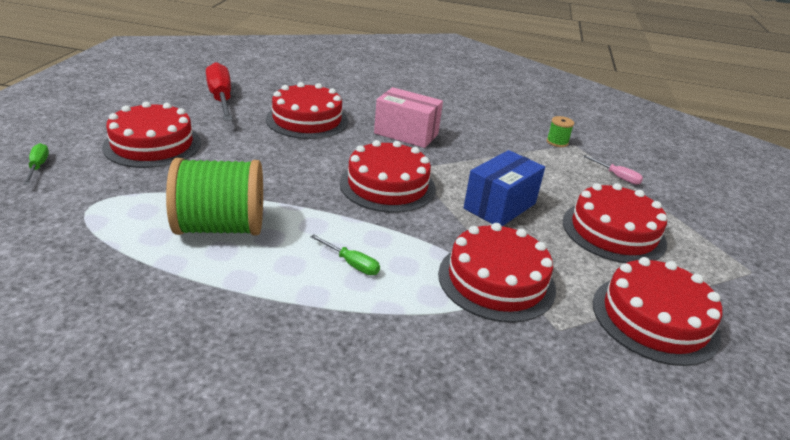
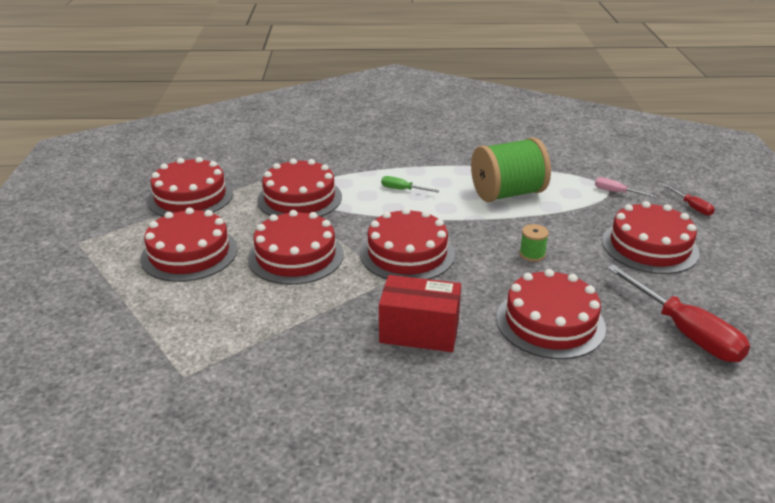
camera: 170 degrees right, 0 degrees up
(38, 166) = (692, 207): green screwdriver -> red screwdriver
(406, 134) = (419, 331): pink box -> red box
(500, 206) = (296, 256): blue box -> red cake
(557, 142) = (209, 374): green spool -> green spool (532, 254)
(617, 176) = (148, 326): pink screwdriver -> pink screwdriver (616, 192)

